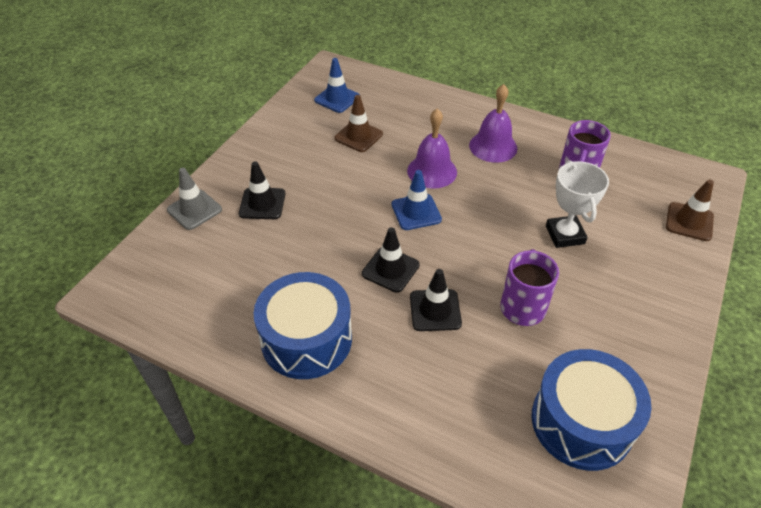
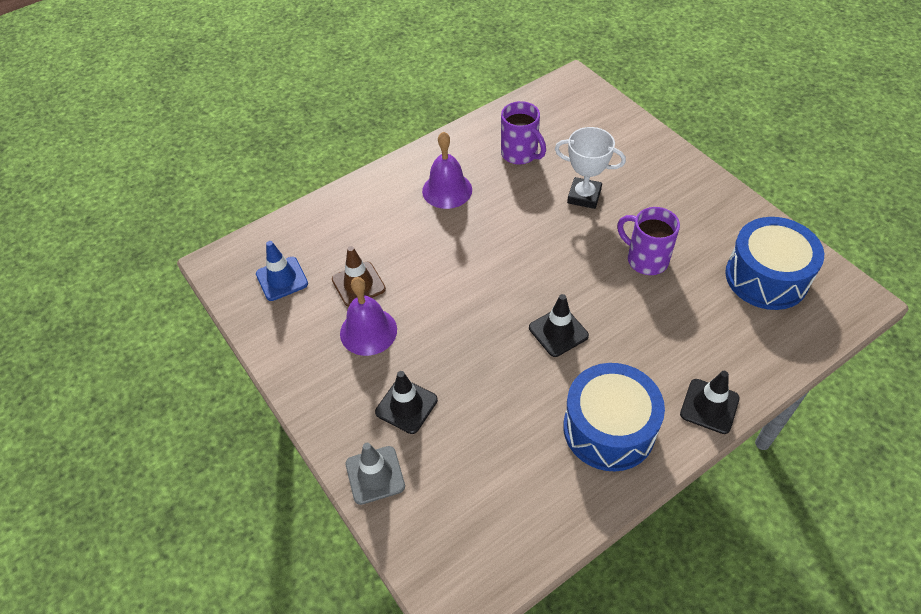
camera: 60 degrees left, 5 degrees up
(416, 212) = (497, 283): blue traffic cone -> none
(432, 171) = (450, 248): purple bell -> purple bell (368, 331)
(435, 310) = (621, 319): black traffic cone -> black traffic cone (709, 406)
(689, 222) = (612, 118): brown traffic cone -> none

